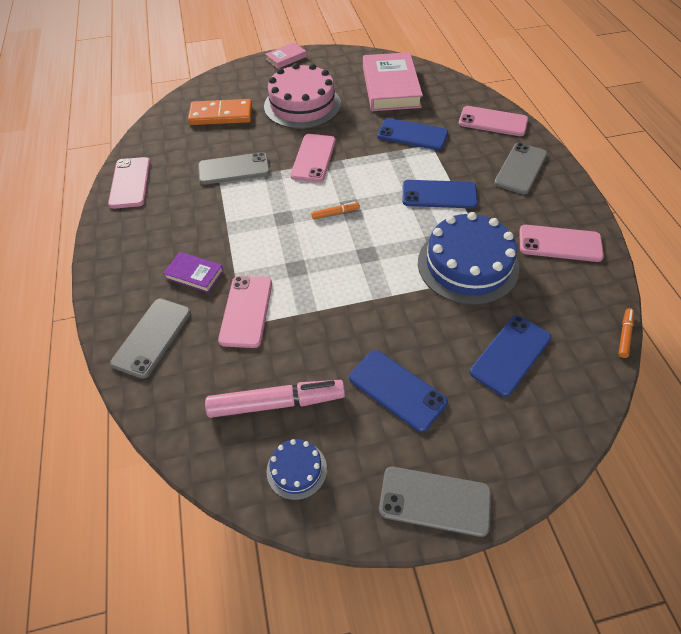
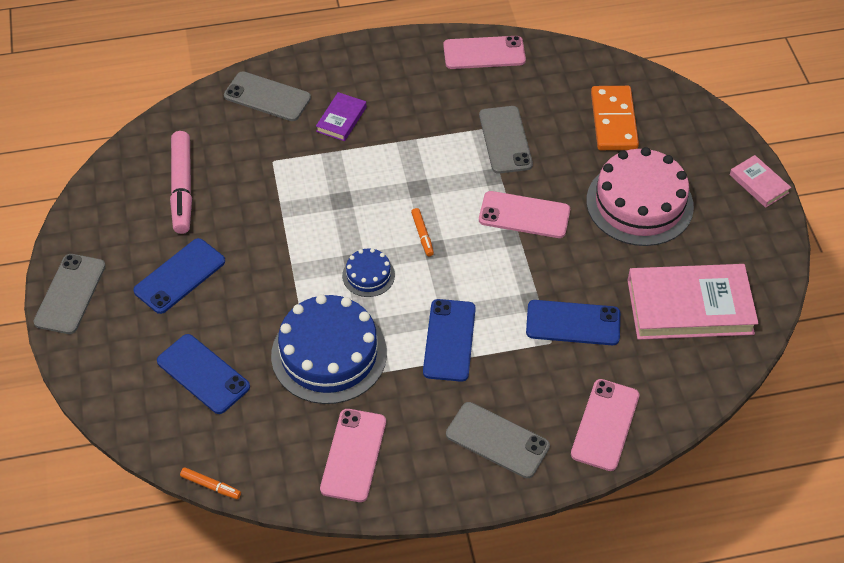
camera: 90 degrees right, 0 degrees up
(246, 311) = (289, 162): pink phone -> none
(296, 469) = (117, 202): blue cake -> blue cake (368, 275)
(412, 135) = (573, 323): blue phone -> blue phone turned 75 degrees clockwise

